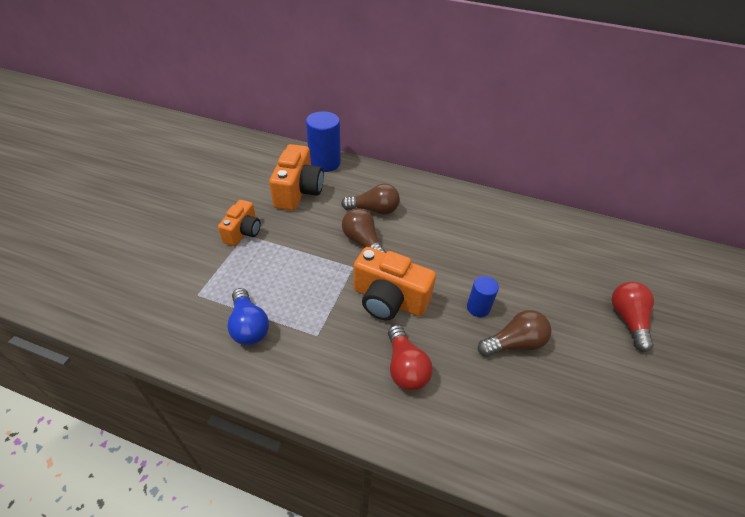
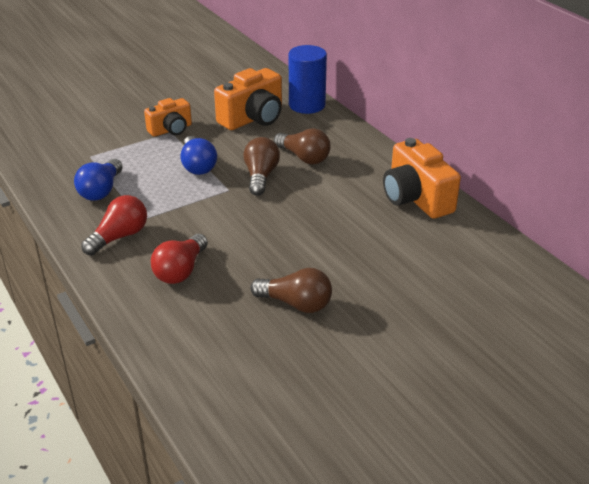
camera: 40 degrees right, 10 degrees down
(304, 256) = (198, 166): none -> blue light bulb
(389, 299) = (228, 224): orange camera -> orange camera (416, 198)
(478, 307) = (299, 266): blue cylinder -> none
(627, 320) = (442, 347): red light bulb -> red light bulb (119, 237)

